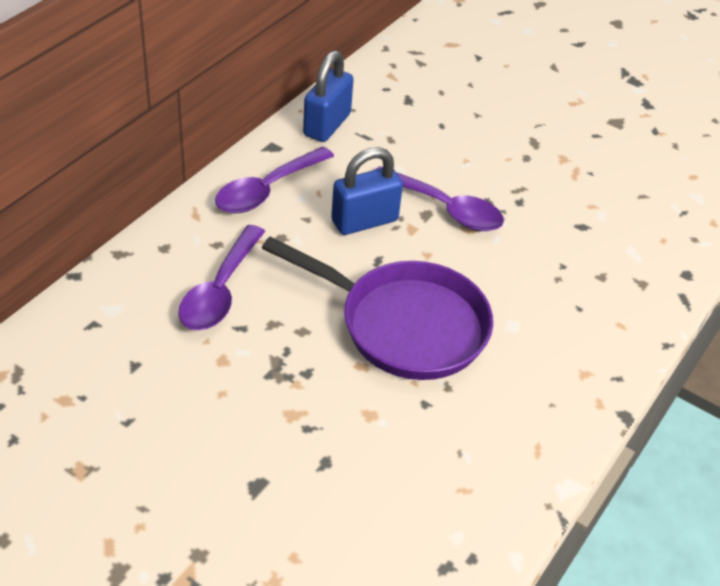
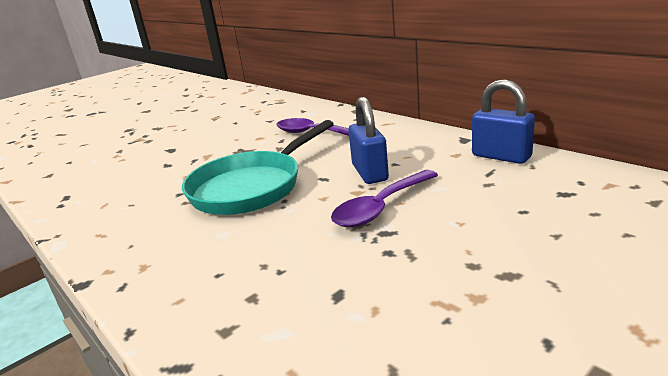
camera: 110 degrees right, 20 degrees down
(267, 190) = (410, 140): purple spoon -> none
(404, 325) = (251, 187): purple pan -> turquoise pan

